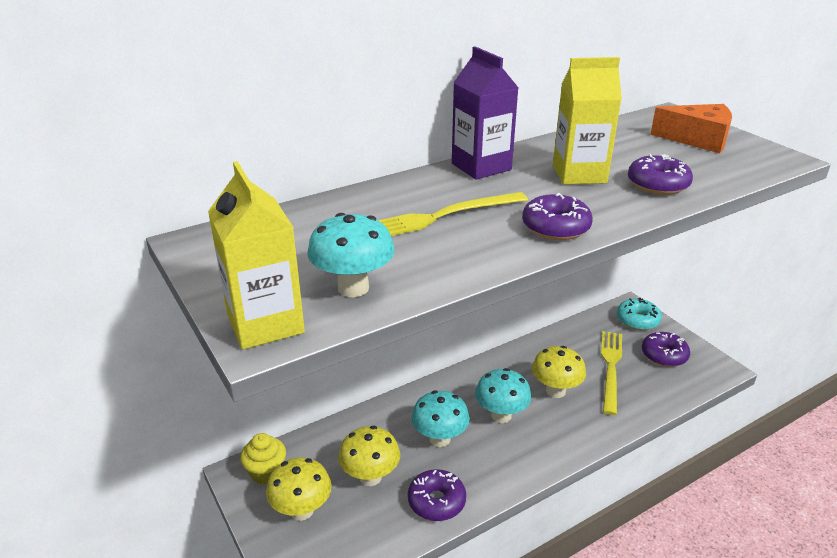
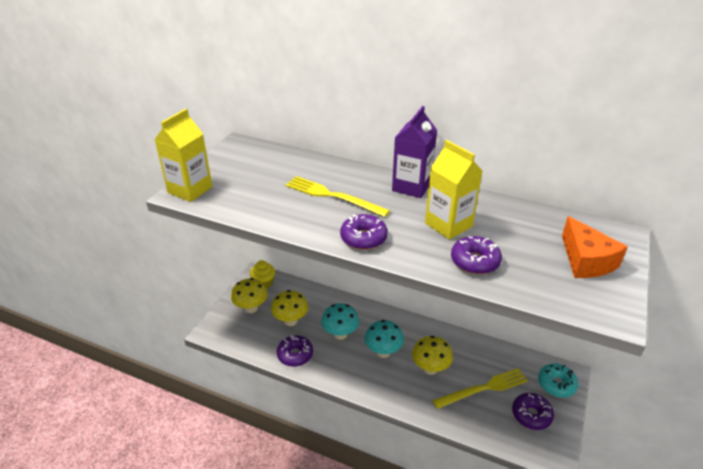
camera: 55 degrees right, 5 degrees up
(353, 288) = (237, 199): turquoise mushroom -> none

